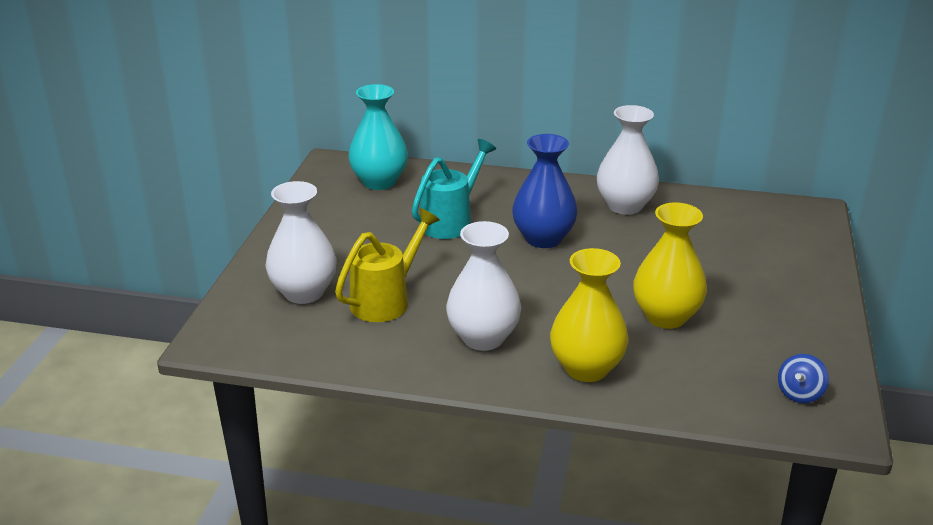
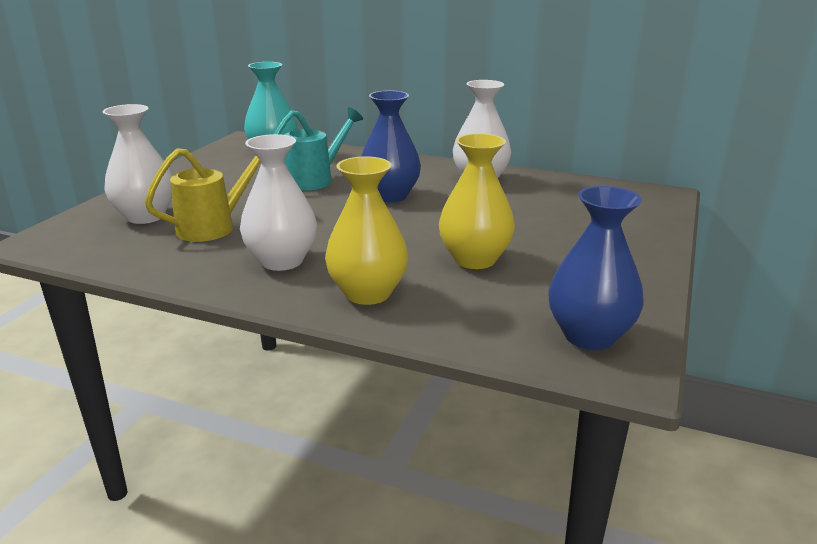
camera: 10 degrees right, 5 degrees down
(799, 393) = (589, 336): blue spinning top -> blue vase

